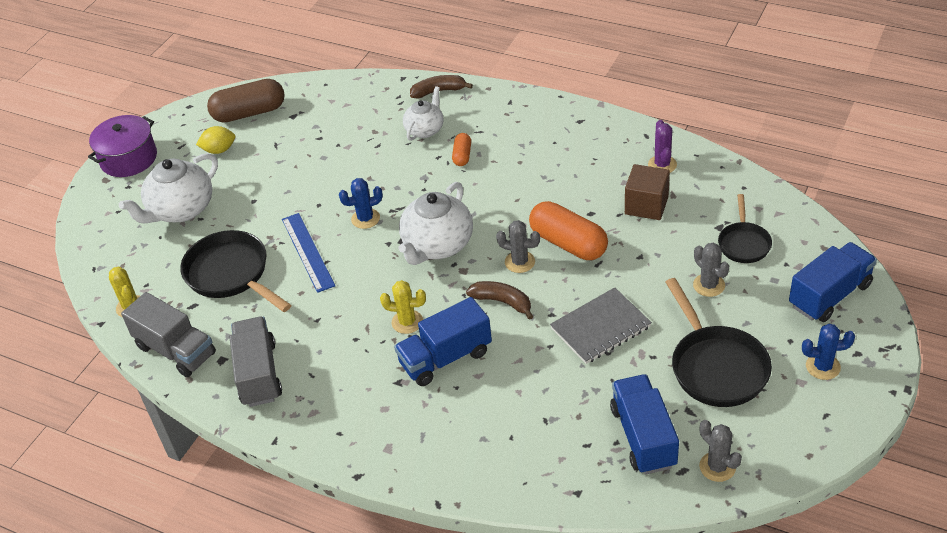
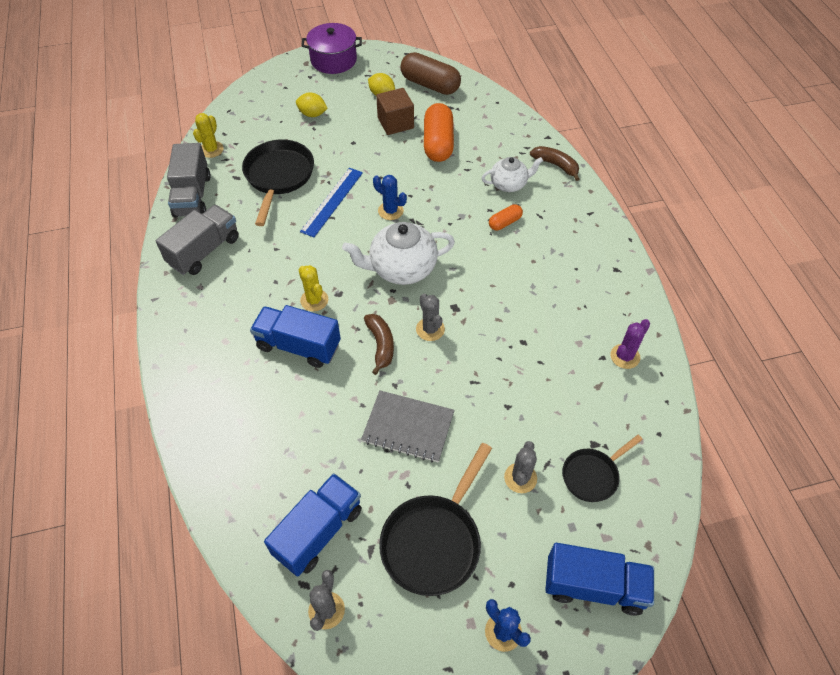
camera: 45 degrees right, 10 degrees up
(181, 210) = (312, 114): white teapot -> yellow lemon
(568, 243) = (477, 348): orange capsule -> orange capsule (438, 143)
(646, 205) = (568, 374): brown cube -> brown cube (395, 123)

